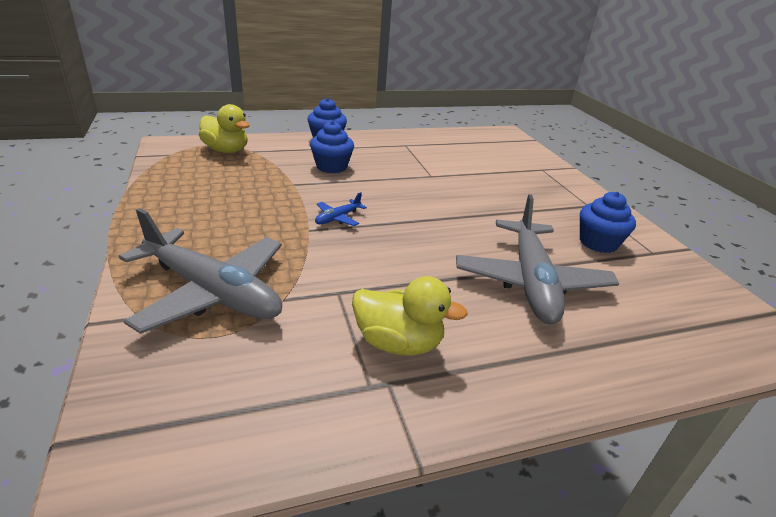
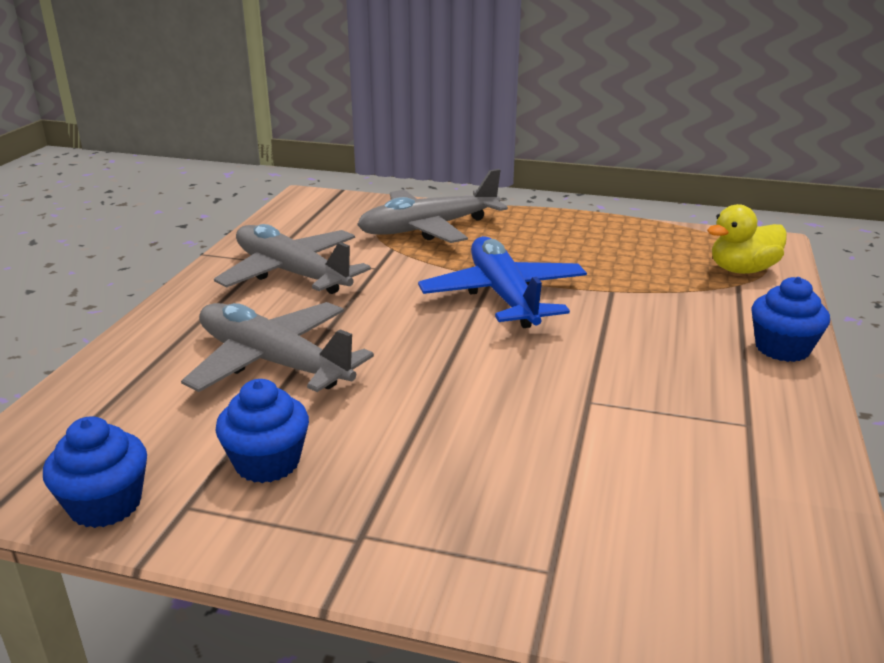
camera: 125 degrees right, 5 degrees down
(331, 167) = (659, 326): blue cupcake -> blue cupcake (106, 505)
(338, 218) = (504, 296): blue plane -> blue plane, size x2.43
(398, 343) = (291, 273): yellow duck -> grey plane

